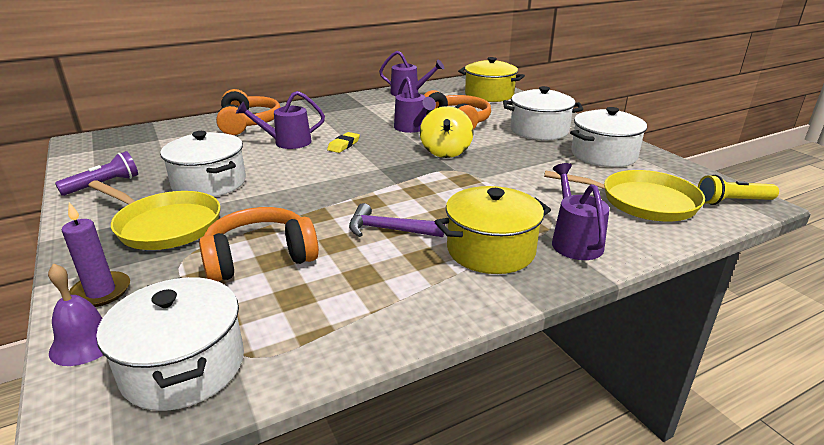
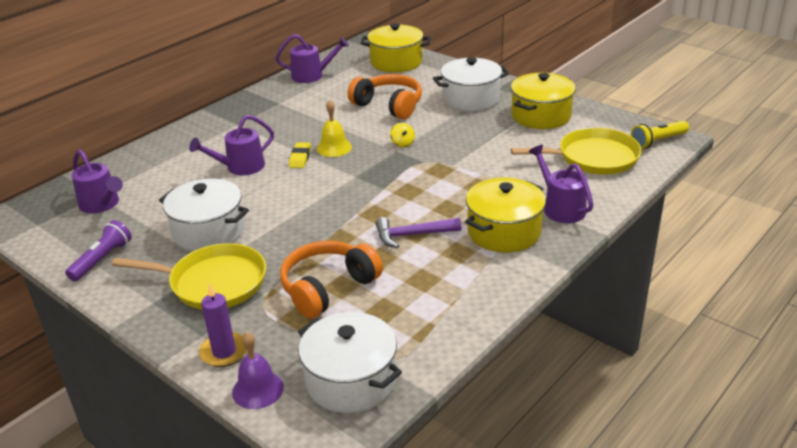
camera: 20 degrees left, 5 degrees up
(247, 124) = (175, 153): orange headphones -> none
(380, 143) = (334, 147): none -> yellow bell
(412, 128) = (351, 122): purple watering can -> purple watering can (102, 205)
(445, 152) = (402, 143): yellow spinning top -> yellow spinning top, size x0.49
(603, 155) = (541, 116): white pot -> yellow pot

